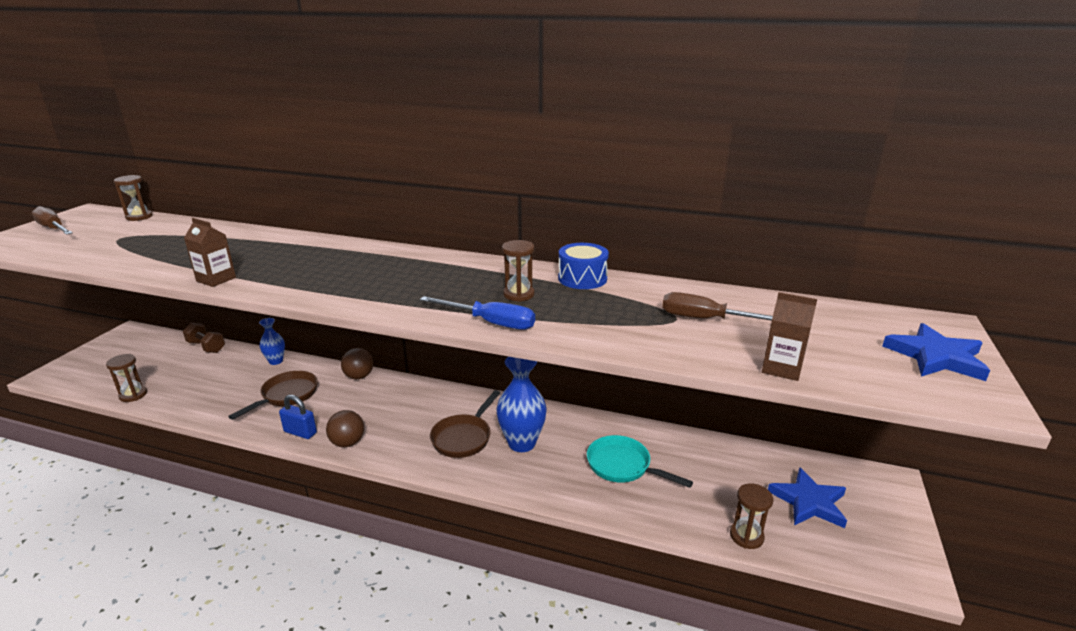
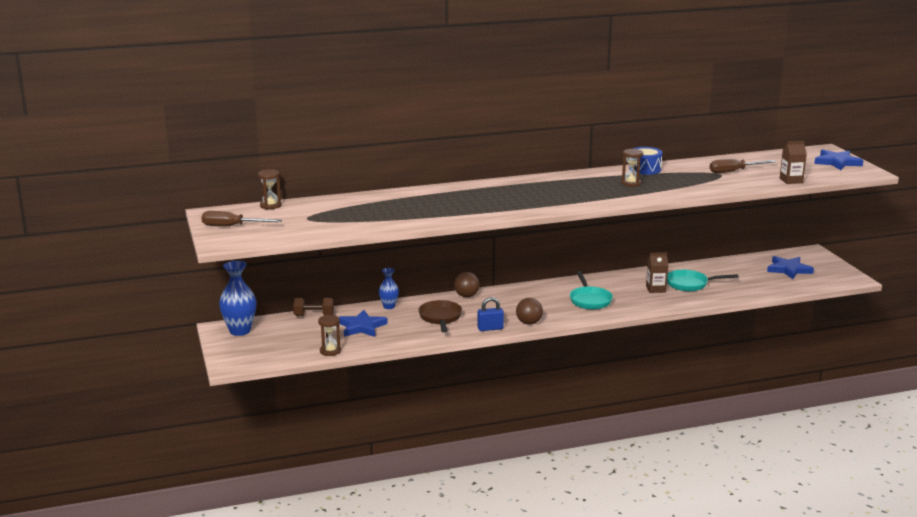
camera: 35 degrees left, 5 degrees down
(210, 376) = (361, 327): none -> blue star
(216, 279) = (451, 218): brown carton -> brown carton (656, 289)
(464, 437) = (589, 300): brown pan -> turquoise pan
(490, 323) = (645, 197): blue screwdriver -> none
(522, 443) = (625, 292): blue vase -> blue vase (240, 331)
(746, 536) = (779, 289): brown hourglass -> none

